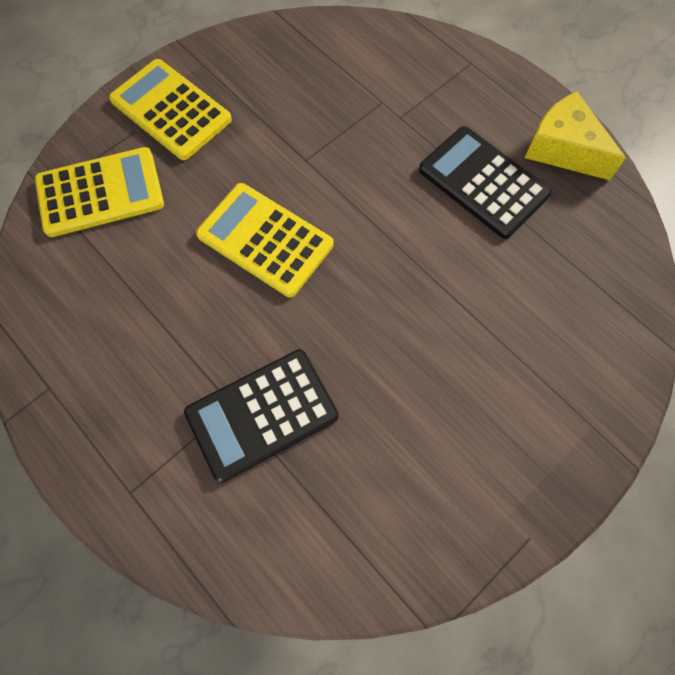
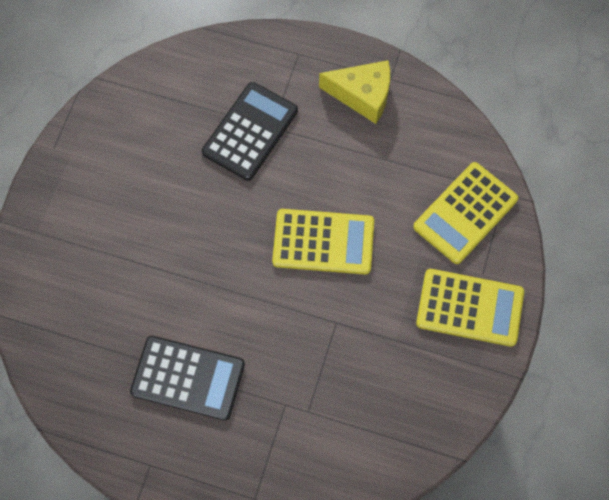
camera: 150 degrees right, 0 degrees up
(563, 149) = (136, 447): yellow cheese -> yellow cheese (362, 95)

